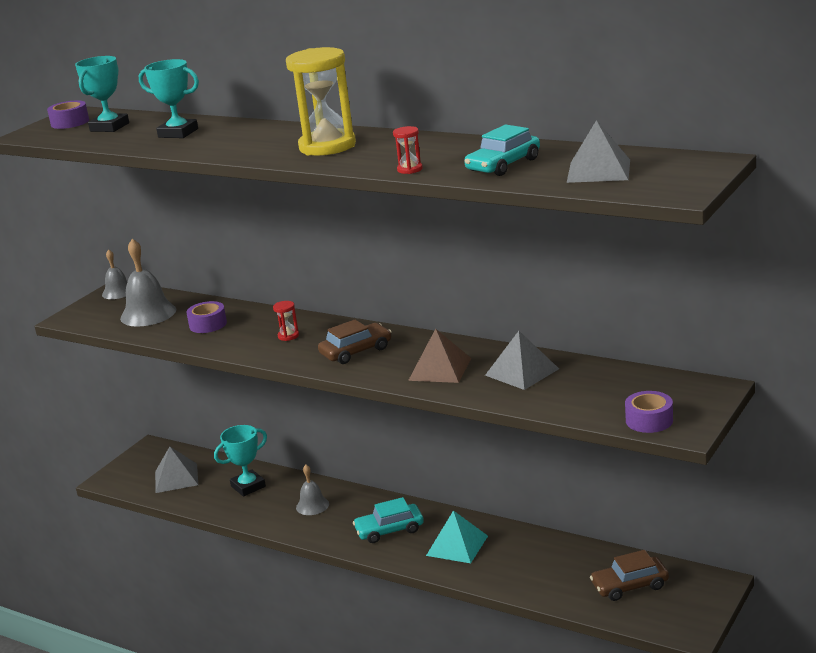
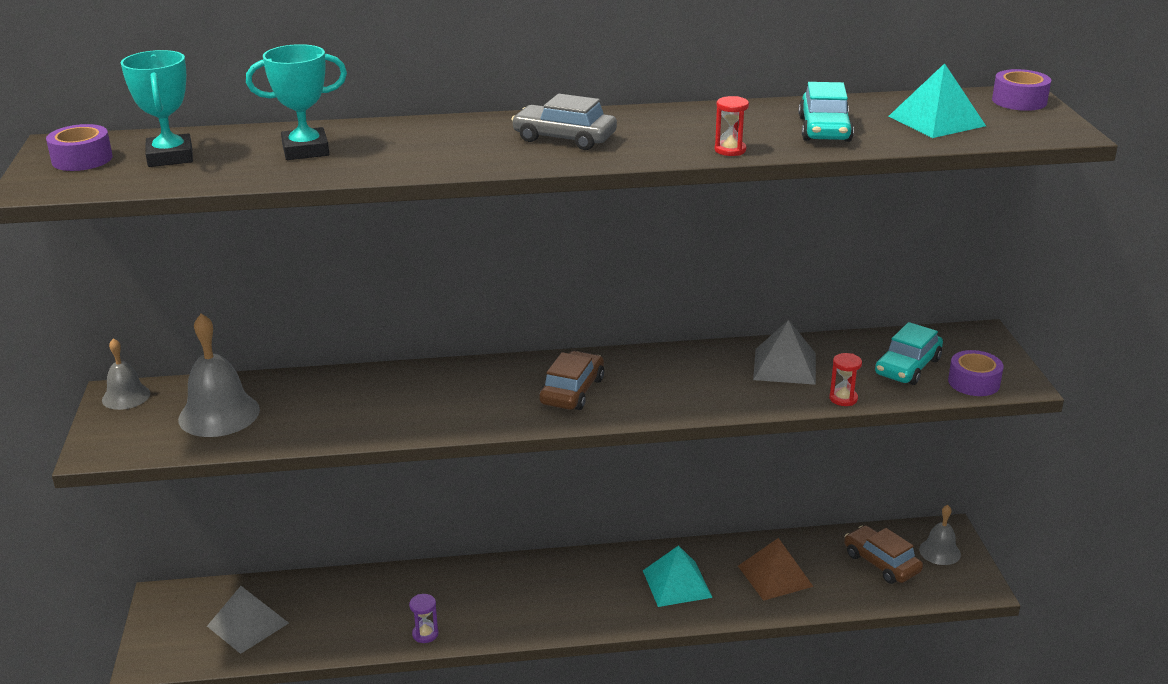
camera: 40 degrees left, 5 degrees up
(208, 324) = (329, 407): purple tape -> purple tape (1019, 101)
(248, 486) = (358, 602): turquoise trophy -> none
(264, 519) = (425, 634): none -> purple hourglass
(288, 336) = (461, 394): red hourglass -> red hourglass (843, 399)
(312, 505) = (466, 597): grey bell -> grey bell (939, 551)
(327, 146) = (564, 138): yellow hourglass -> grey car
(389, 530) = (587, 593): turquoise car -> turquoise car (907, 367)
(440, 369) = (696, 386): brown pyramid -> brown pyramid (775, 576)
(598, 171) = (936, 121): grey pyramid -> turquoise pyramid
(630, 586) = (881, 563): brown car -> brown car turned 105 degrees clockwise

